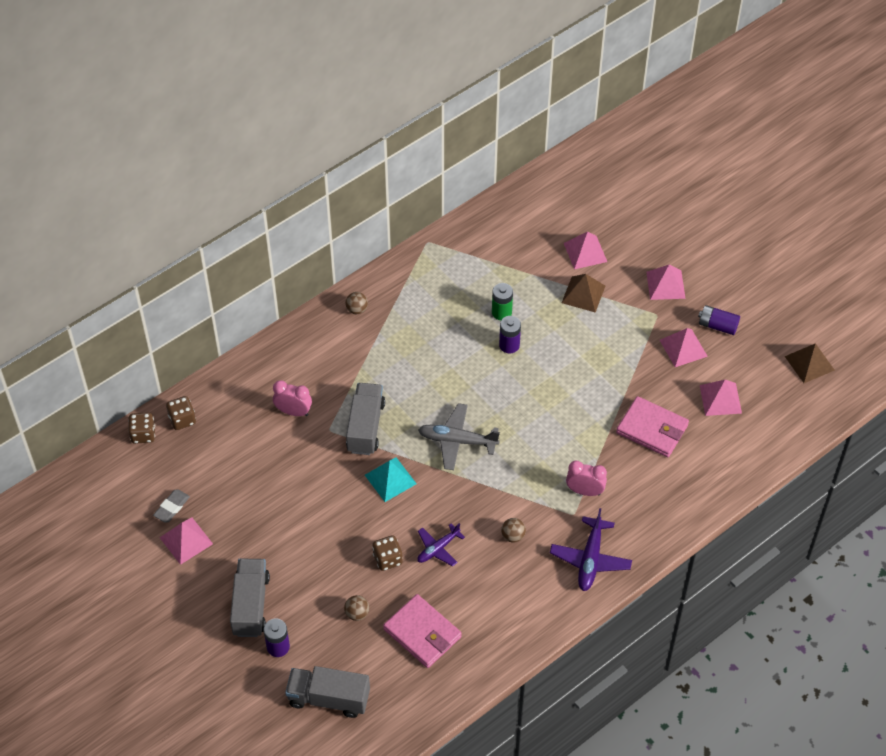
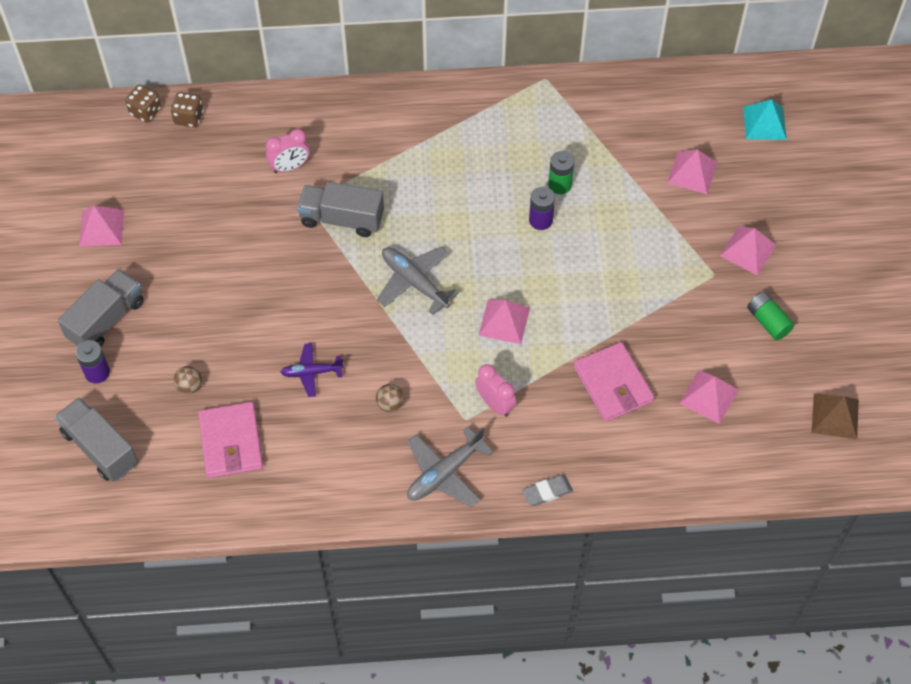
camera: 35 degrees right, 5 degrees up
(172, 507) = (114, 191): grey eraser -> grey eraser (547, 492)
(293, 412) = (290, 167): pink clock -> pink clock turned 105 degrees clockwise
(357, 309) = (425, 105): brown ball -> none
(365, 427) = (342, 219): grey truck -> grey truck turned 120 degrees counterclockwise
(387, 559) = (258, 354): brown dice -> none
(390, 479) = (323, 281): turquoise pyramid -> turquoise pyramid (764, 123)
(583, 294) = (655, 212): brown pyramid -> none
(590, 559) = (444, 473): purple plane -> grey plane
(683, 348) = (713, 323): pink pyramid -> pink pyramid (504, 321)
(717, 326) = (768, 321): purple battery -> green battery

